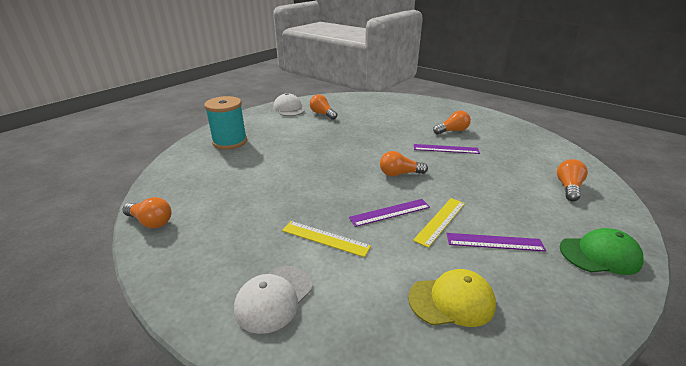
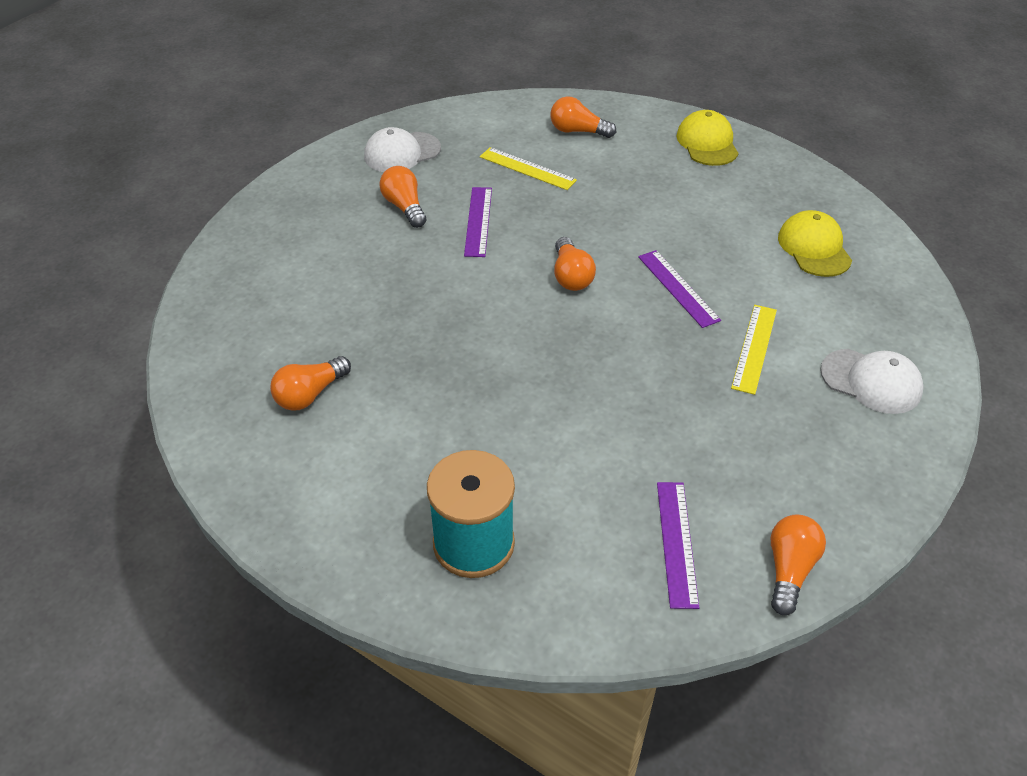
camera: 95 degrees left, 15 degrees up
(289, 109) = (267, 466): white cap -> white cap (402, 153)
(440, 221) = (683, 244): yellow ruler -> yellow ruler (527, 168)
(494, 242) = (711, 207): purple ruler -> purple ruler (677, 543)
(599, 255) = (707, 143): green cap -> yellow cap

